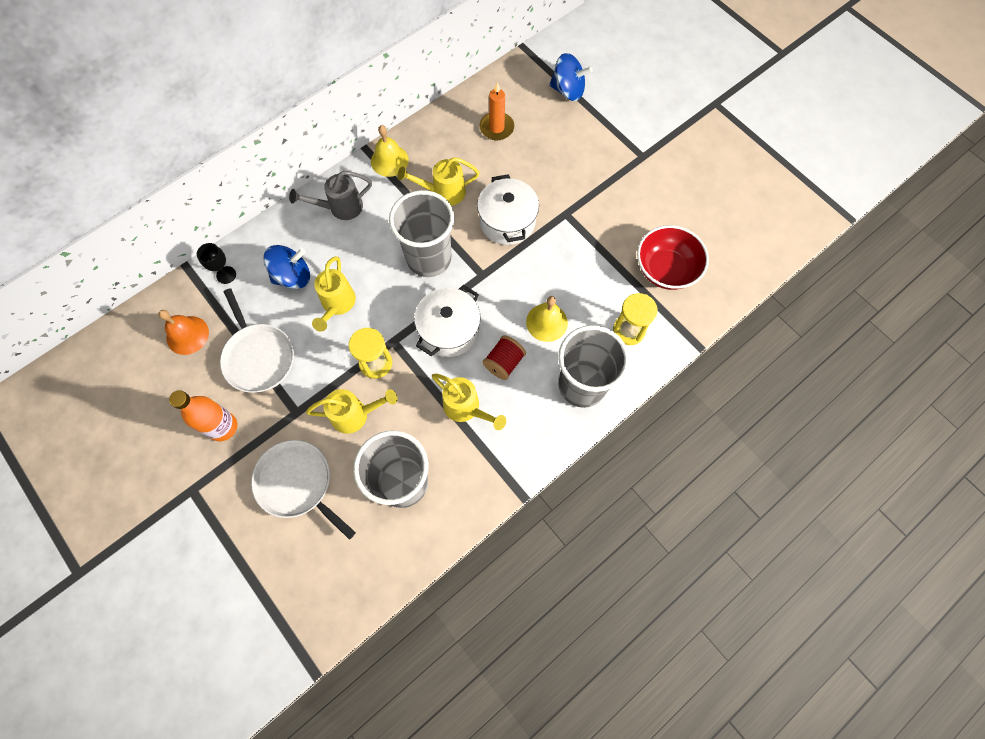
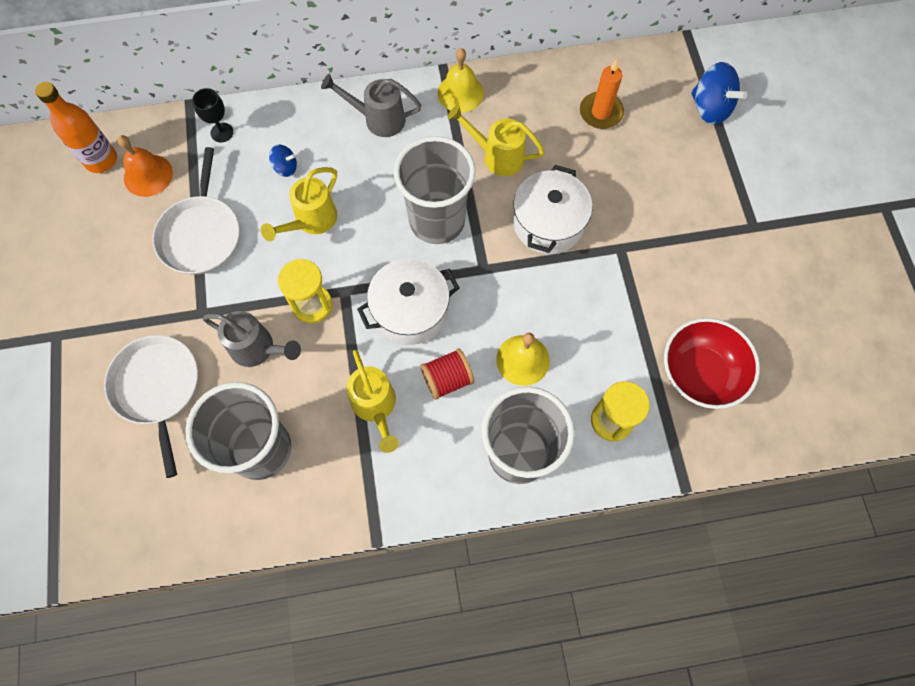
camera: 30 degrees right, 0 degrees up
(223, 427) = (123, 288): orange bottle -> orange bottle (101, 160)
(293, 276) = (285, 168): blue spinning top -> blue spinning top, size x0.54
(355, 415) = (257, 348): yellow watering can -> grey watering can

